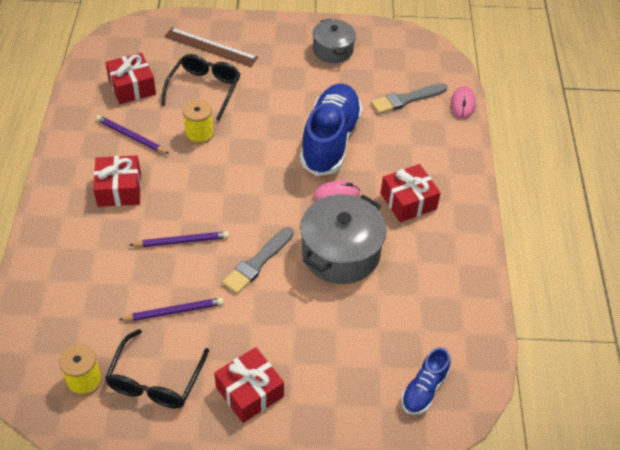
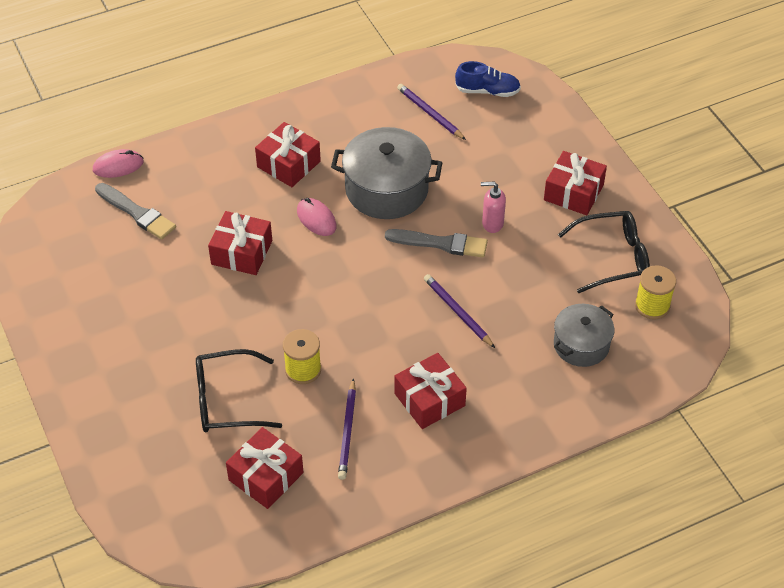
camera: 115 degrees left, 0 degrees up
(174, 311) = (538, 279): purple pencil -> purple pencil (430, 114)
(210, 47) = (145, 432): brown ruler -> none
(255, 309) = (492, 223): none -> pink soap dispenser
(330, 140) = (241, 252): blue shoe -> red gift
(333, 50) = (84, 308): grey pot -> grey pot (581, 345)

